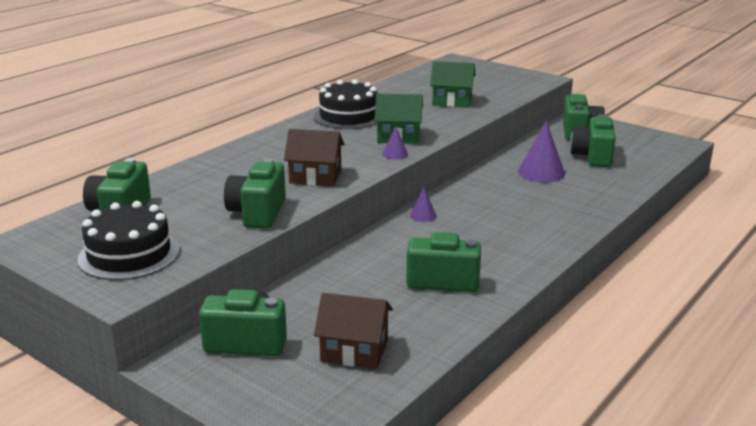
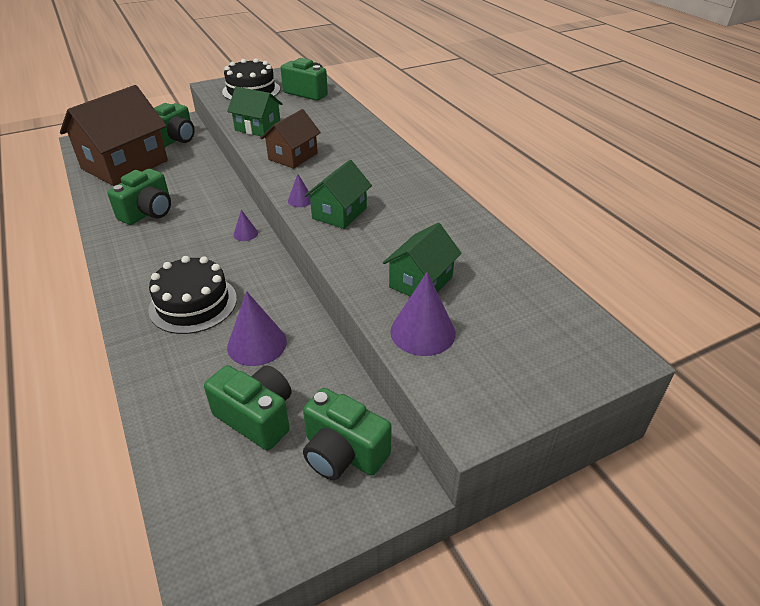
camera: 115 degrees right, 15 degrees up
(257, 213) = (258, 127): green camera -> green house
(348, 116) = (419, 200): black cake -> black cake (193, 304)
(354, 351) = (125, 165): brown house -> brown house, size x1.85
(497, 94) = (422, 332): none -> purple cone

